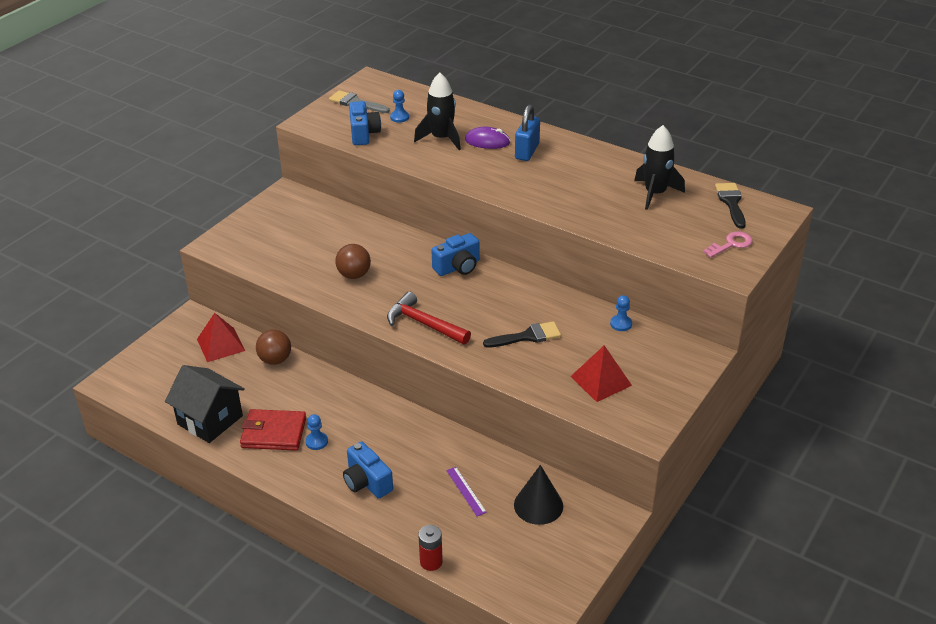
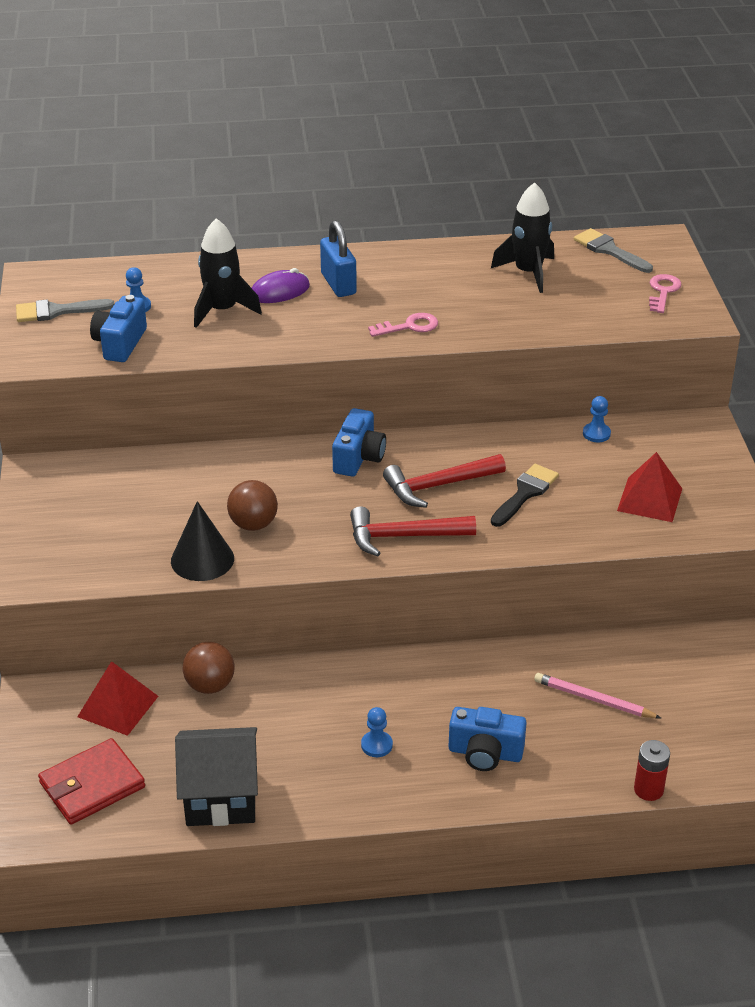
camera: 40 degrees left, 0 degrees up
(274, 433) = (316, 765): red wallet -> red wallet (92, 785)
(363, 134) = (120, 343): blue camera -> blue camera turned 120 degrees counterclockwise
(466, 491) = (593, 699): purple ruler -> pink pencil
(482, 306) = (439, 486): none -> red hammer
(534, 194) = (409, 326): none -> pink key
(538, 505) = (676, 670): black cone -> black cone (202, 559)
(731, 202) = (609, 250): black brush -> grey brush

